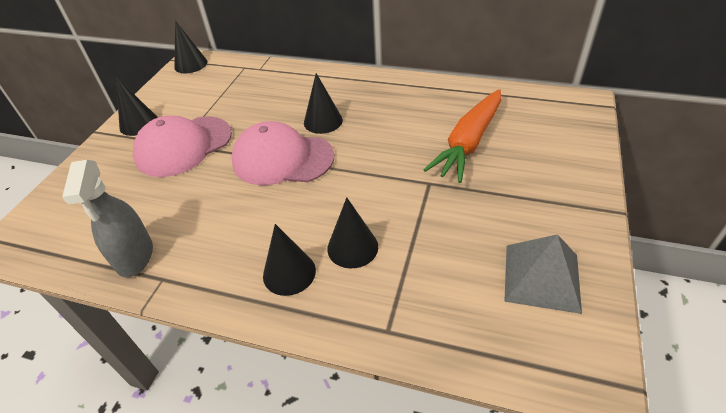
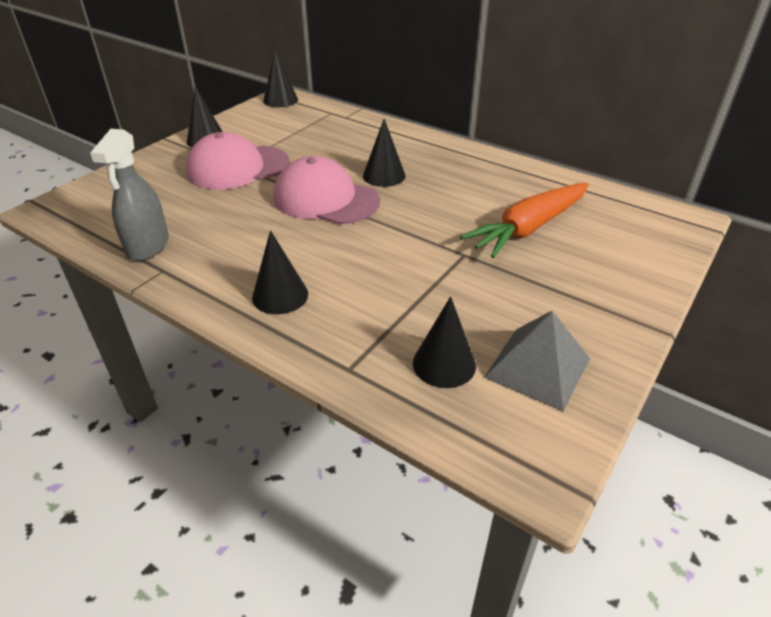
camera: 15 degrees right, 5 degrees down
(352, 247) = (353, 290): black cone -> black cone (444, 364)

